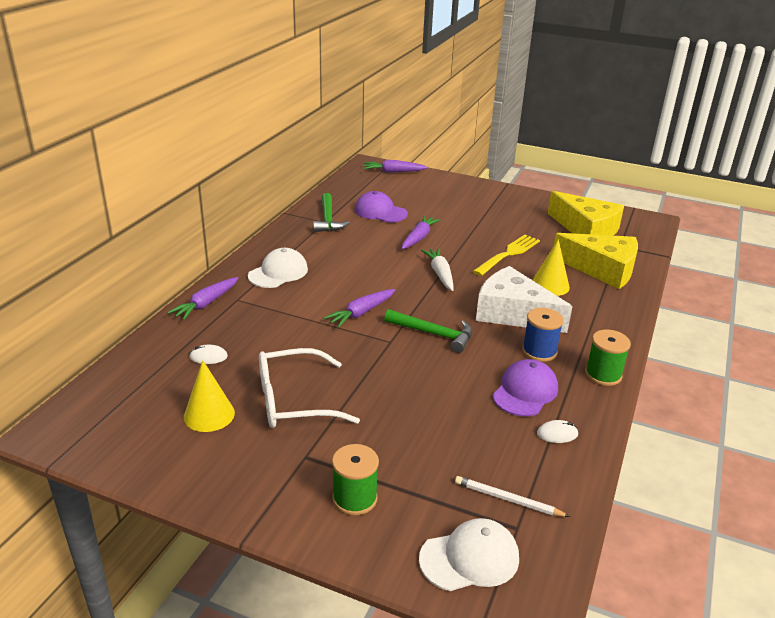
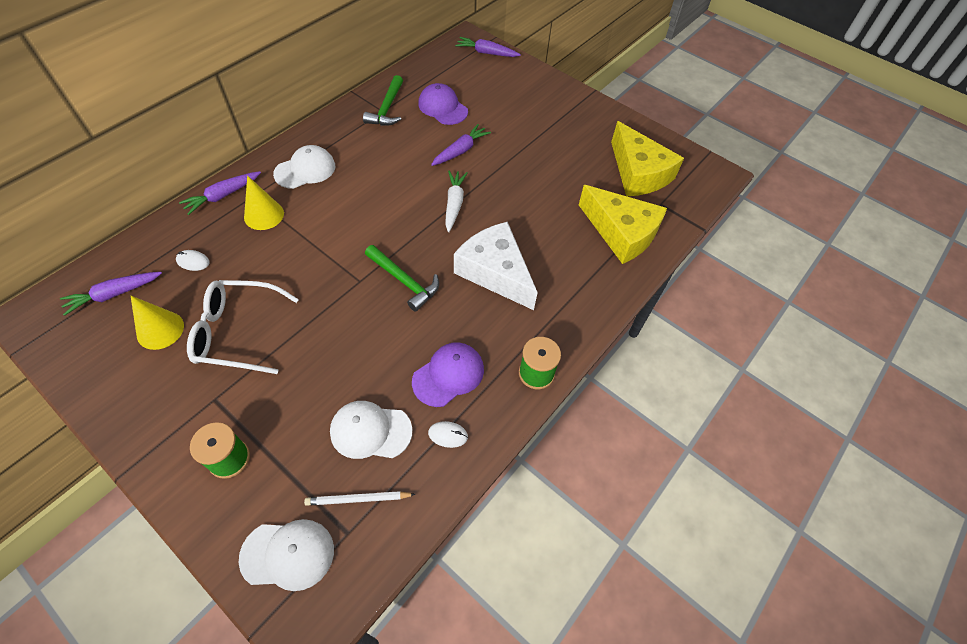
camera: 15 degrees right, 25 degrees up
(361, 313) = (352, 239): purple carrot -> purple carrot (114, 294)
(482, 446) = (370, 431): none -> white cap
(508, 254) = (536, 192): yellow fork -> none
(508, 499) = (358, 499): white pencil -> white pencil turned 45 degrees counterclockwise
(539, 351) = (492, 327): blue spool -> none
(550, 285) = (554, 243): yellow cone -> yellow cone (264, 215)

